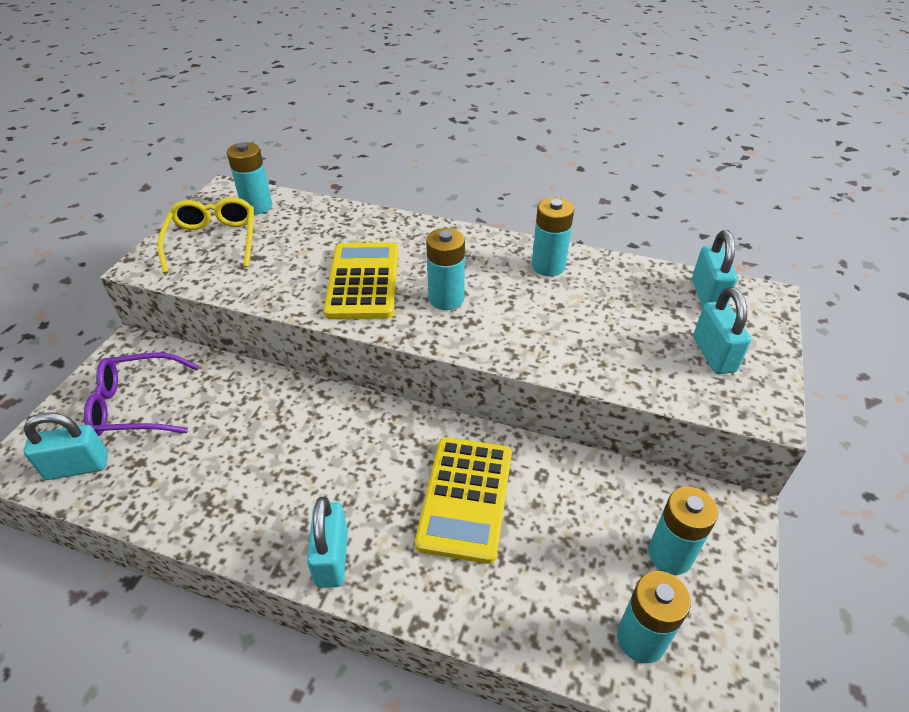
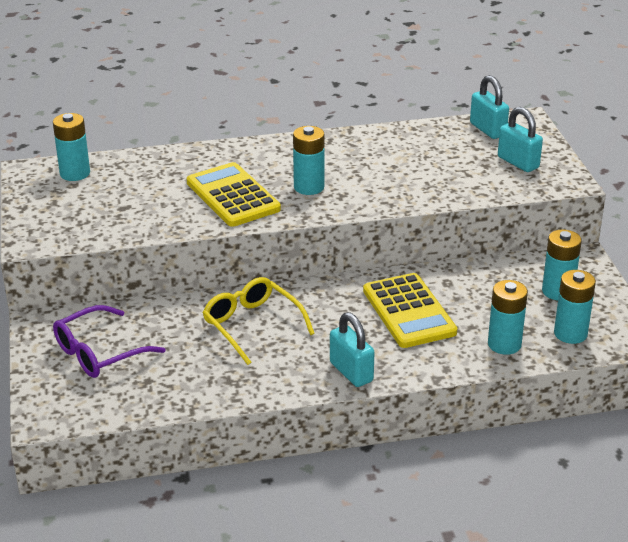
camera: 30 degrees left, 10 degrees down
(77, 467) = (100, 401): turquoise padlock -> none
(213, 241) = (70, 208): yellow glasses -> yellow glasses (252, 326)
(548, 266) = (363, 144): turquoise battery -> turquoise battery (504, 344)

